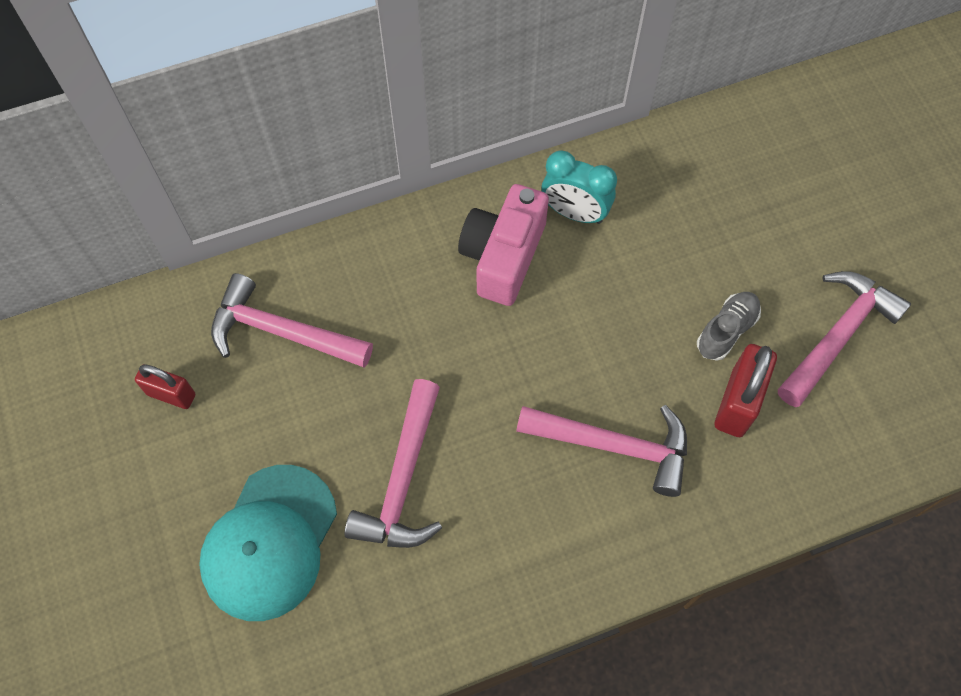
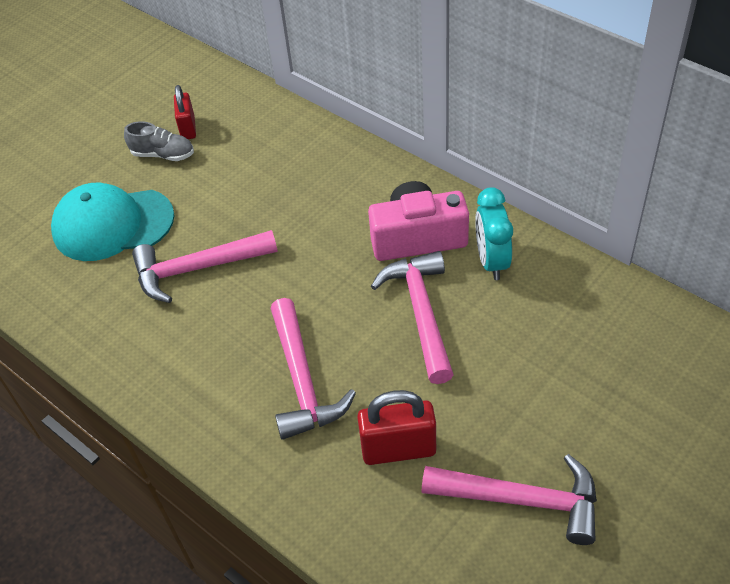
camera: 65 degrees right, 15 degrees down
(281, 332) = (268, 154): pink hammer -> pink hammer (421, 312)
(726, 331) = (462, 411): grey shoe -> grey shoe (163, 154)

